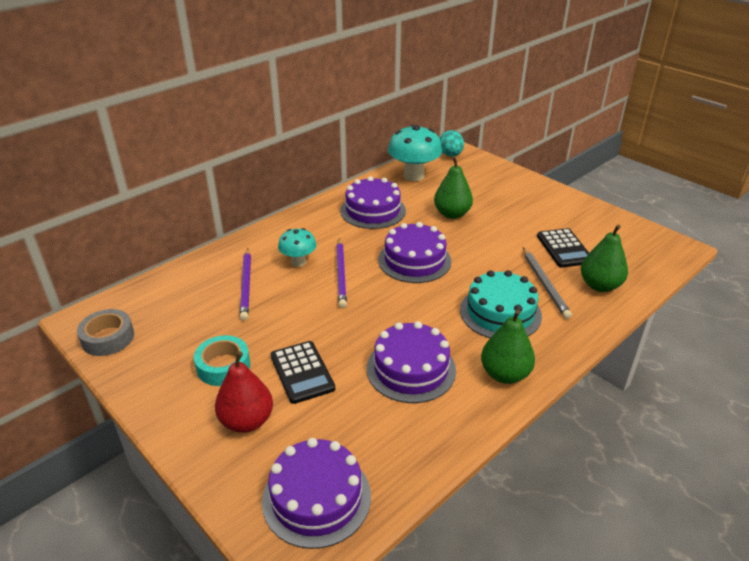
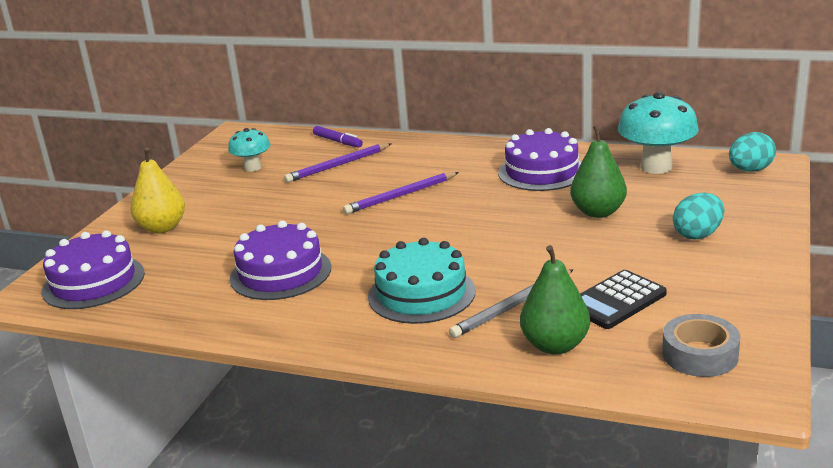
camera: 65 degrees right, 10 degrees down
(108, 338) = (222, 148): grey tape -> grey tape (700, 355)
(197, 271) = (338, 141): none -> purple marker
(223, 366) = (221, 196): turquoise tape -> none
(247, 421) = (162, 228): red pear -> yellow pear
(298, 262) = (399, 172): turquoise mushroom -> turquoise mushroom (253, 168)
(302, 372) = (237, 228): black calculator -> none
(414, 260) = (469, 221): purple cake -> none
(505, 374) = (312, 323): green pear -> none
(510, 198) = (697, 235): none -> turquoise egg

